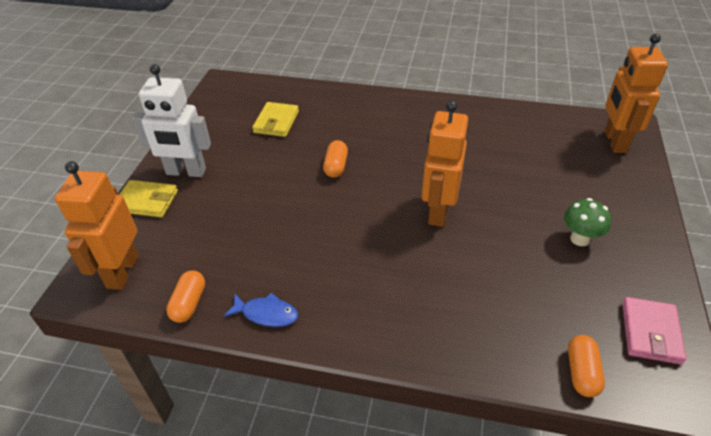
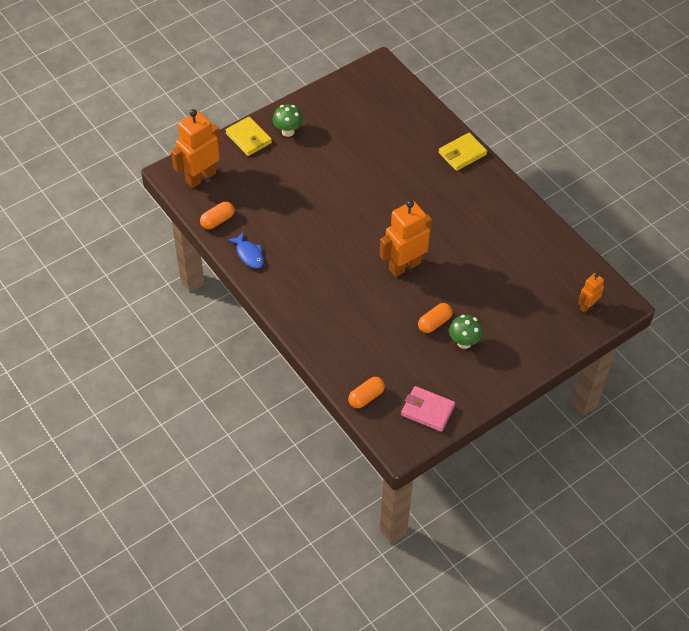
camera: 40 degrees right, 10 degrees up
(186, 172) = (288, 131): white robot -> green mushroom
(276, 122) = (380, 129): yellow wallet -> yellow wallet (462, 153)
(336, 166) = (380, 191): orange capsule -> orange capsule (434, 323)
(614, 142) = (587, 306): orange robot -> orange robot, size x0.52
(650, 332) = (427, 410): pink wallet -> pink wallet turned 60 degrees clockwise

